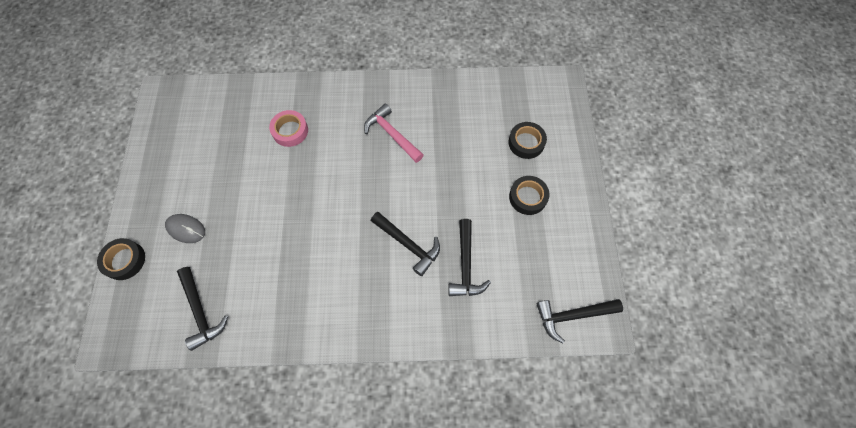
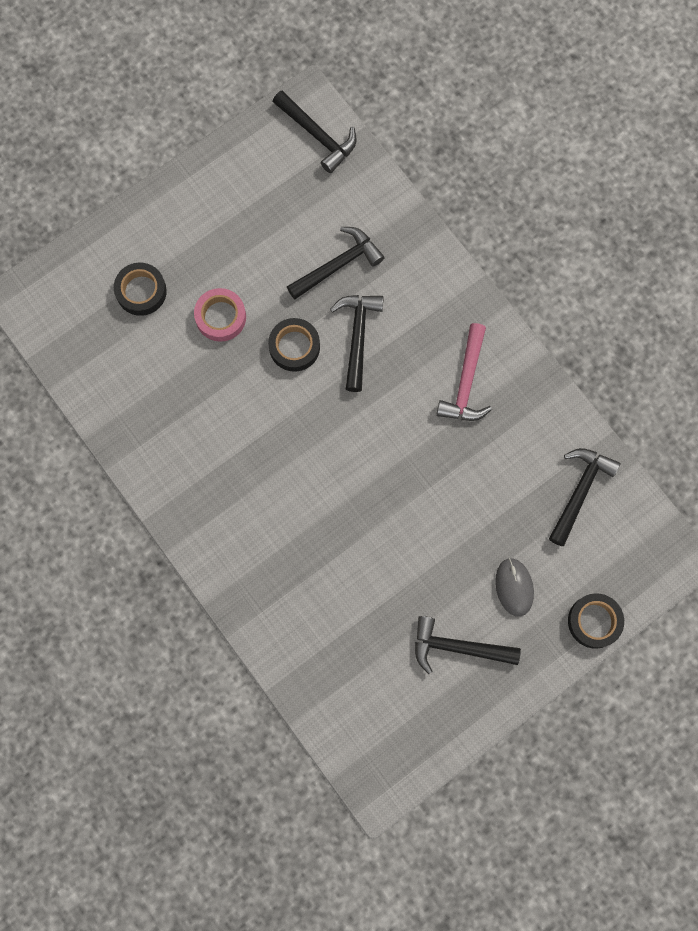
camera: 125 degrees left, 10 degrees up
(185, 176) = (458, 647): none -> black hammer
(290, 131) = (314, 573): pink tape -> pink tape (220, 317)
(392, 135) = (235, 449): pink hammer -> pink hammer (466, 382)
(528, 197) = (213, 249): black tape -> black tape (294, 347)

